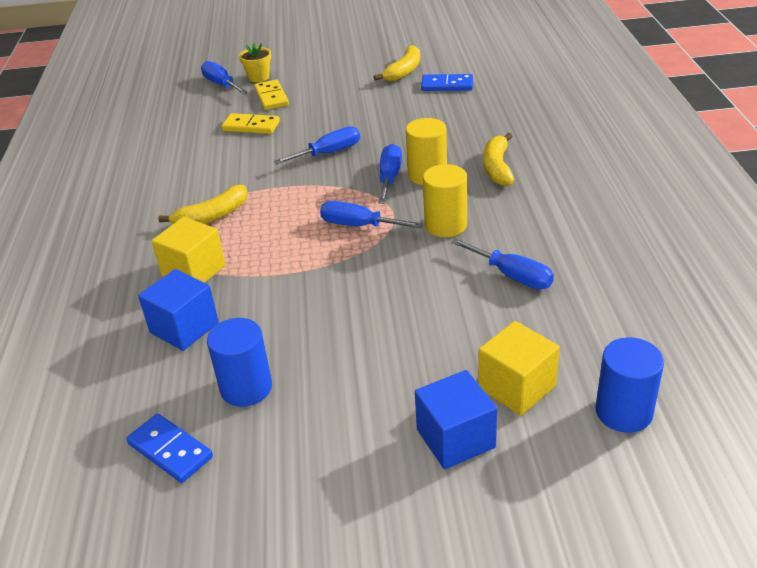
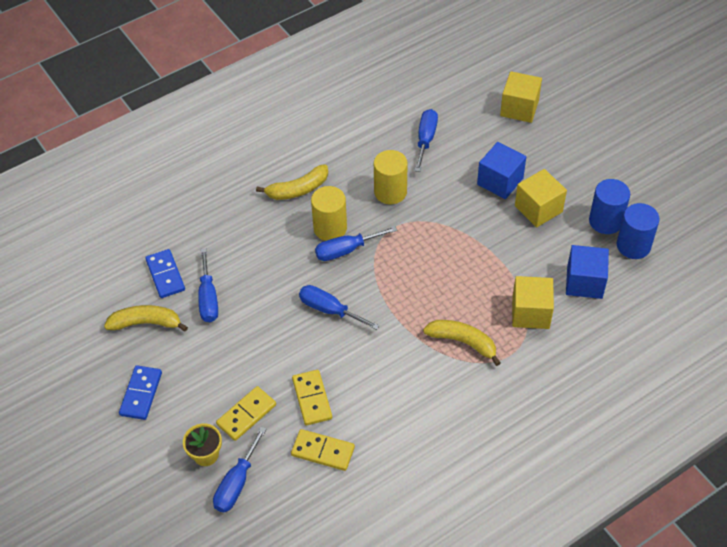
camera: 120 degrees left, 15 degrees up
(170, 450) = (670, 230): blue domino -> blue domino (141, 394)
(201, 121) = (323, 451): none -> yellow domino
(321, 332) = (538, 209): none -> yellow cube
(359, 225) = (419, 241): blue screwdriver -> blue screwdriver (208, 298)
(455, 438) = (571, 119): blue cube -> blue cube (500, 181)
(623, 412) = (507, 65): blue cylinder -> blue cylinder (633, 246)

